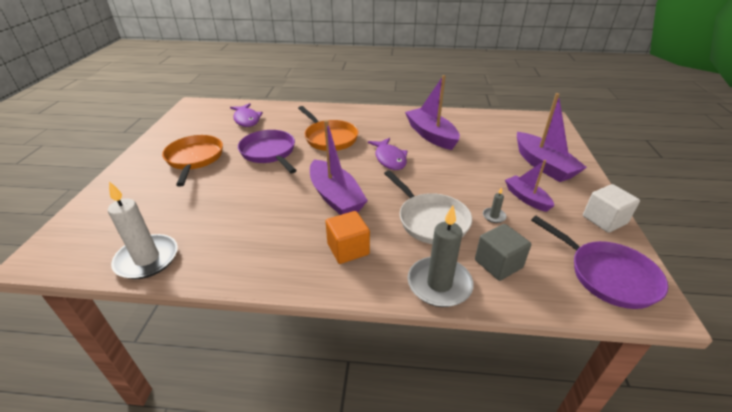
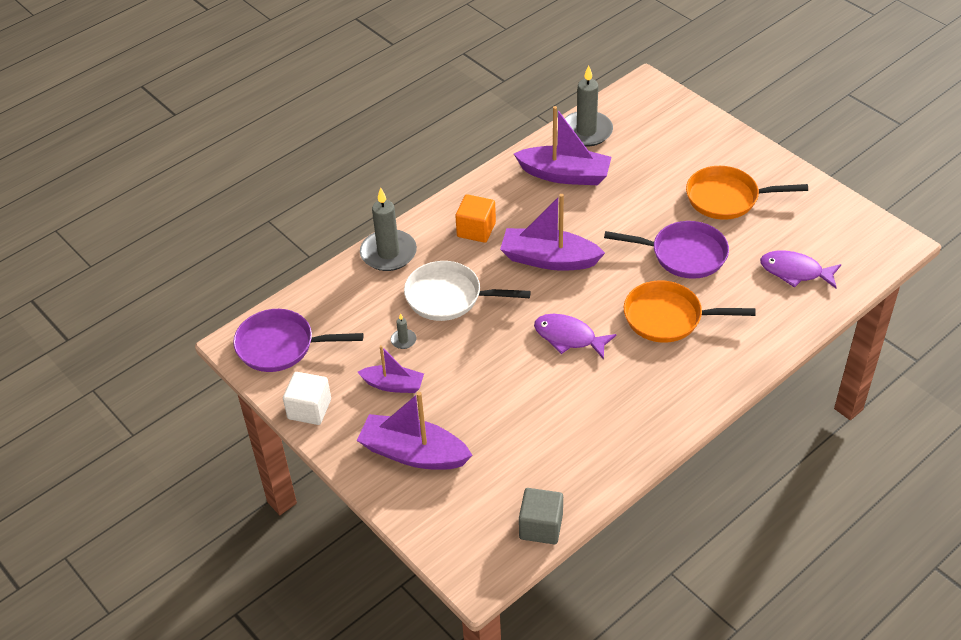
camera: 135 degrees right, 10 degrees up
(147, 259) = (586, 131): white candle -> grey candle
(194, 159) = (727, 198): orange pan -> orange pan turned 150 degrees clockwise
(431, 135) = (577, 410): purple boat -> purple boat (565, 175)
(498, 264) = (363, 297): grey cube -> grey cube (541, 526)

